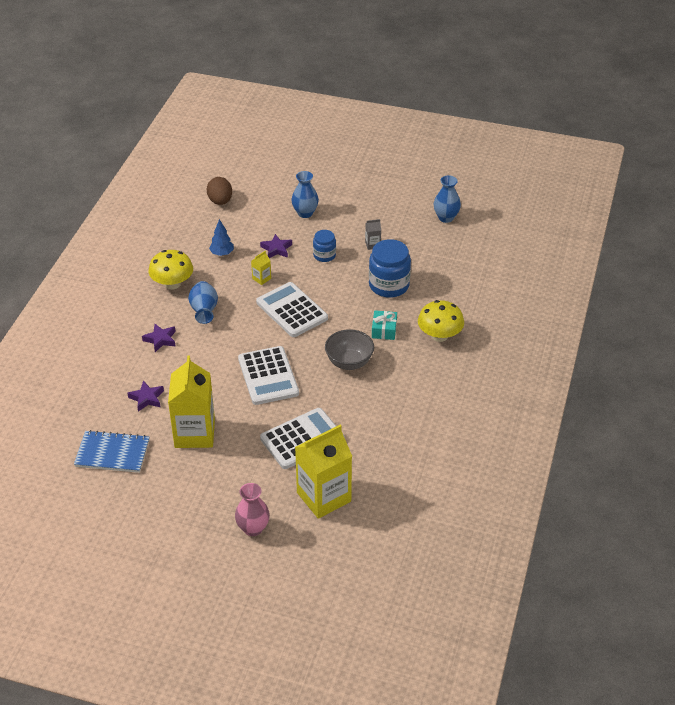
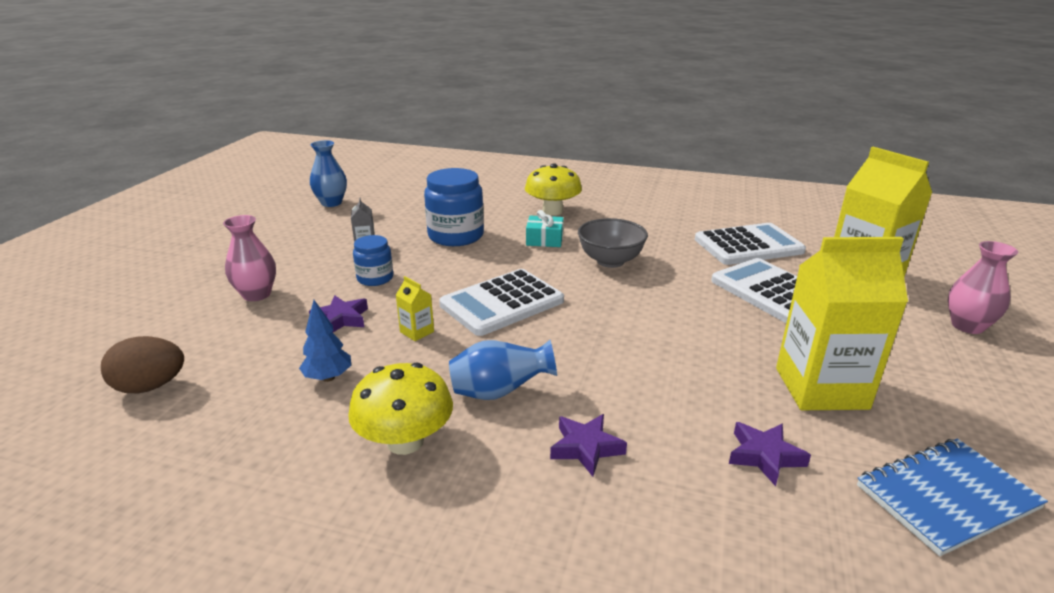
camera: 90 degrees left, 15 degrees down
(112, 453) = (946, 497): blue notebook -> blue notebook turned 60 degrees clockwise
(268, 376) = (656, 321): white calculator -> white calculator (748, 246)
(305, 213) = (257, 294): blue vase -> pink vase

